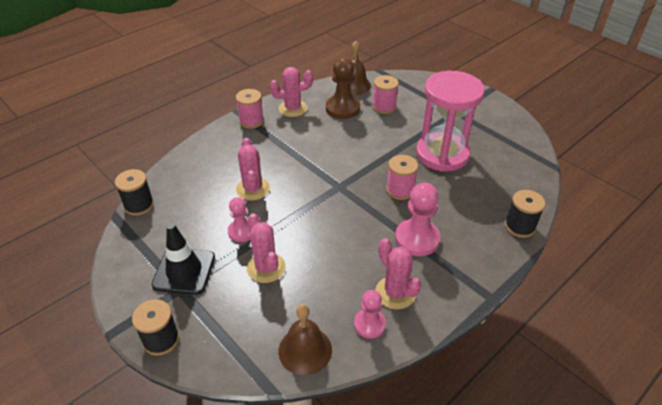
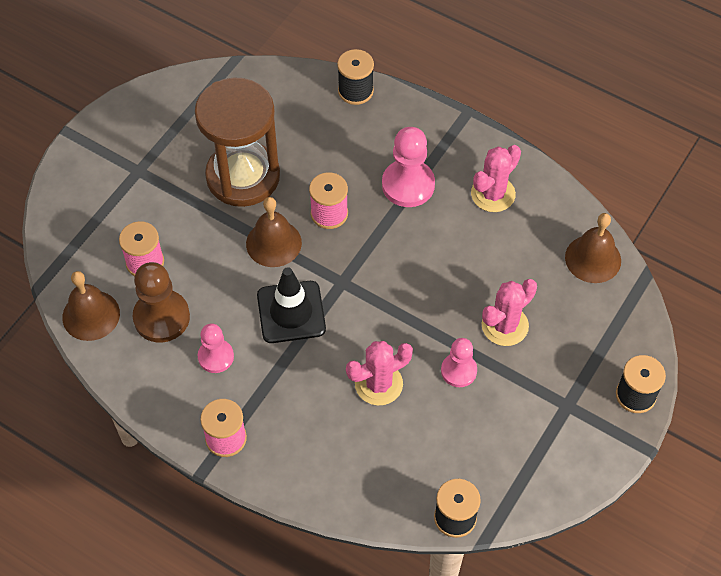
camera: 105 degrees left, 15 degrees up
(184, 271) = (541, 411): black traffic cone -> black traffic cone (291, 312)
(293, 108) = (178, 388): pink cactus -> none
(369, 324) = (541, 210): pink pawn -> pink pawn (216, 357)
(382, 160) = (273, 243): none -> brown bell
(442, 154) = (243, 176): pink hourglass -> brown hourglass

